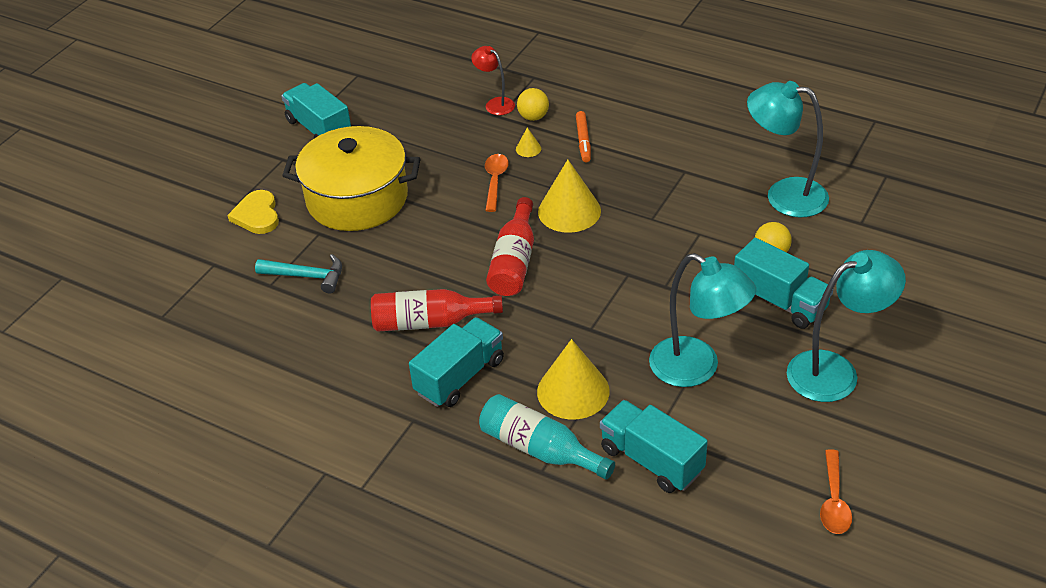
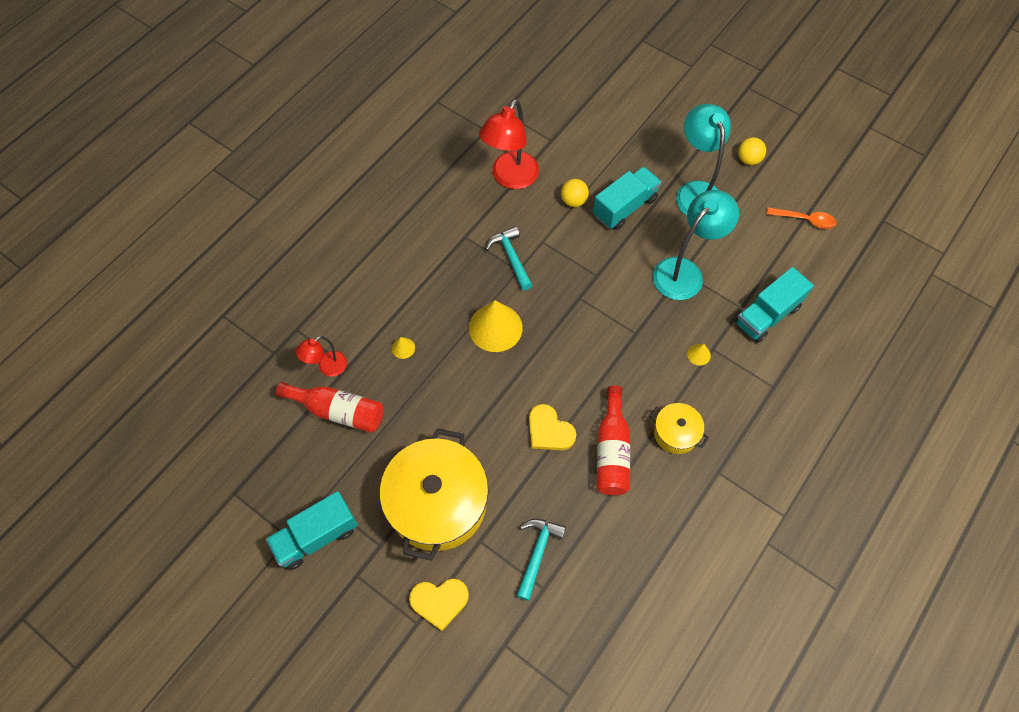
camera: 85 degrees left, 20 degrees up
(447, 269) = (549, 430): none -> yellow heart
(459, 376) = (676, 433): turquoise truck -> yellow pot
(495, 181) = (442, 380): orange spoon -> none
(514, 262) = (550, 377): red bottle -> red bottle (338, 411)
(533, 117) = (358, 338): yellow ball -> yellow ball (748, 159)
(540, 449) = (753, 384): turquoise bottle -> none
(573, 391) = (698, 354): yellow cone -> yellow cone, size x0.43
(583, 141) = (404, 303): orange marker -> none
(667, 211) = (511, 257): none -> turquoise hammer
(784, 195) = (510, 178): turquoise lamp -> red lamp

